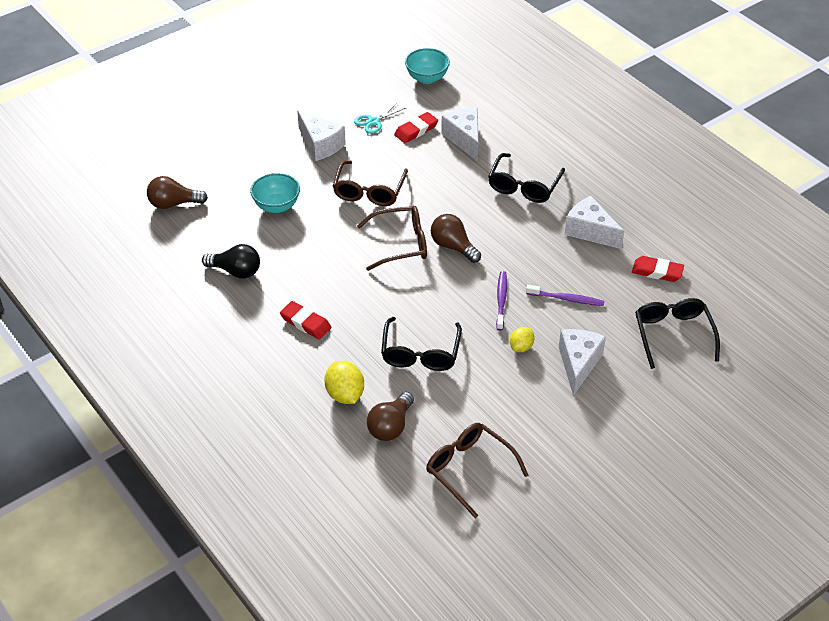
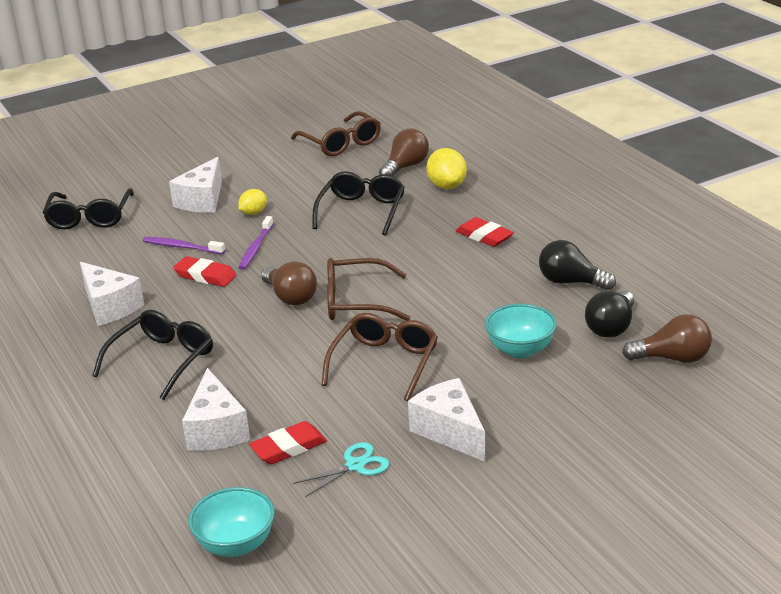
camera: 170 degrees left, 15 degrees down
(211, 228) = (611, 327): none -> black light bulb
(657, 271) = (61, 267): red eraser -> red eraser (205, 275)

